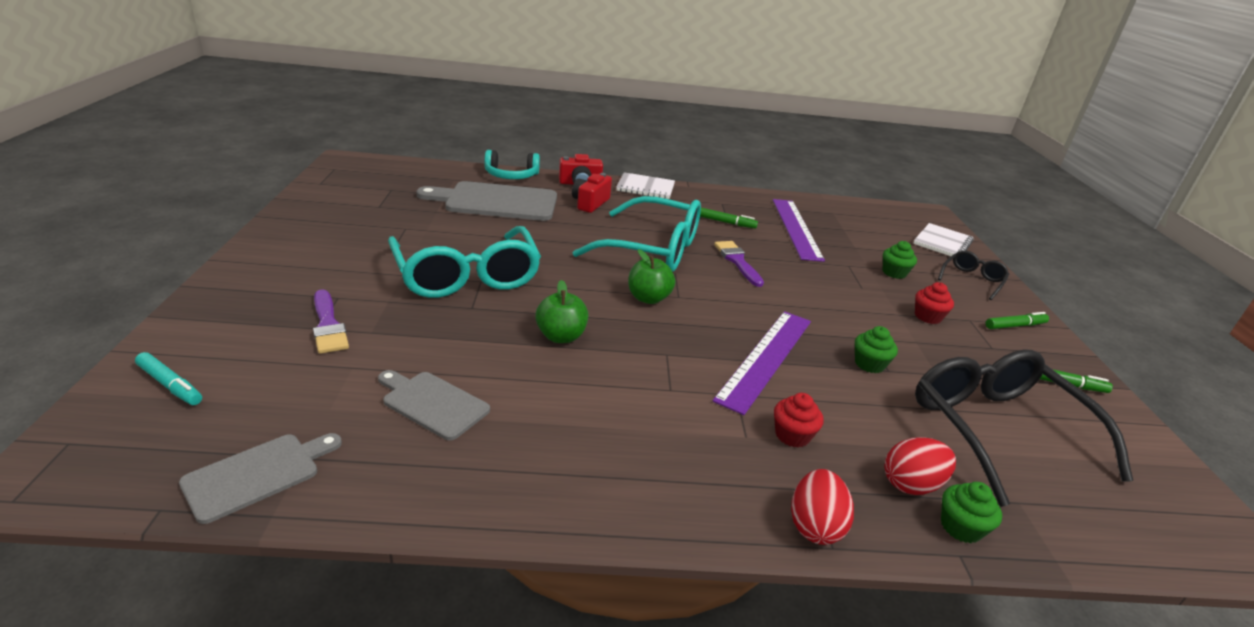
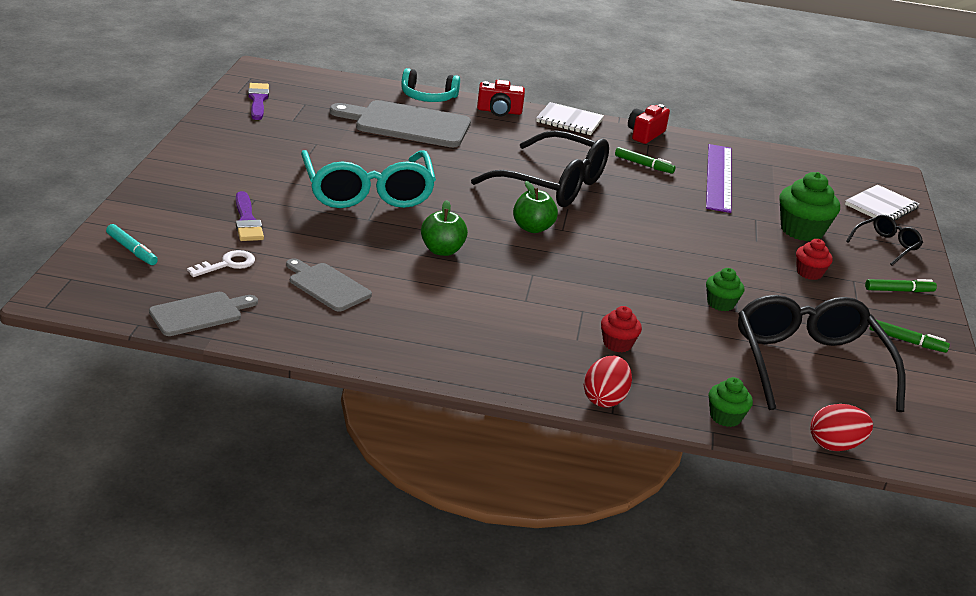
camera: 10 degrees right, 0 degrees up
(301, 389) = (227, 264): none -> white key
(590, 203) = (504, 133): red camera -> red camera (645, 134)
(651, 249) = (552, 184): turquoise glasses -> black glasses
(737, 261) = (636, 204): purple brush -> purple brush (258, 100)
(765, 358) = (623, 287): purple ruler -> none
(894, 273) = (801, 230): green cupcake -> green cupcake, size x1.76
(911, 484) = (701, 387): red egg -> red egg (835, 445)

